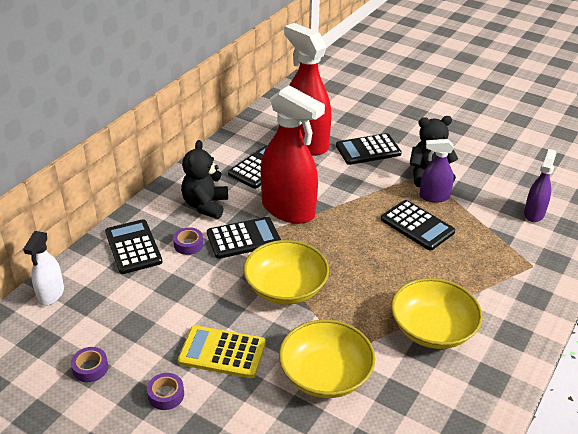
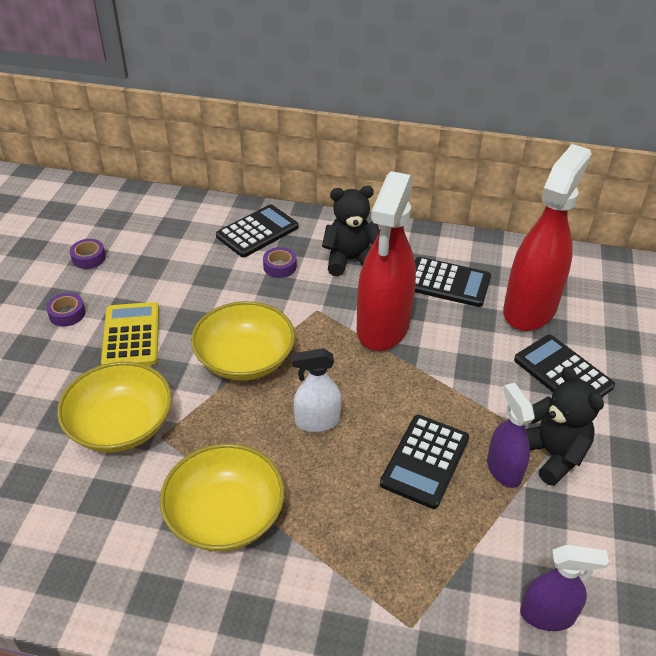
camera: 70 degrees right, 5 degrees up
(51, 294) = (171, 205): white spray bottle -> white spray bottle (317, 421)
(243, 238) = (310, 304): black calculator -> none

